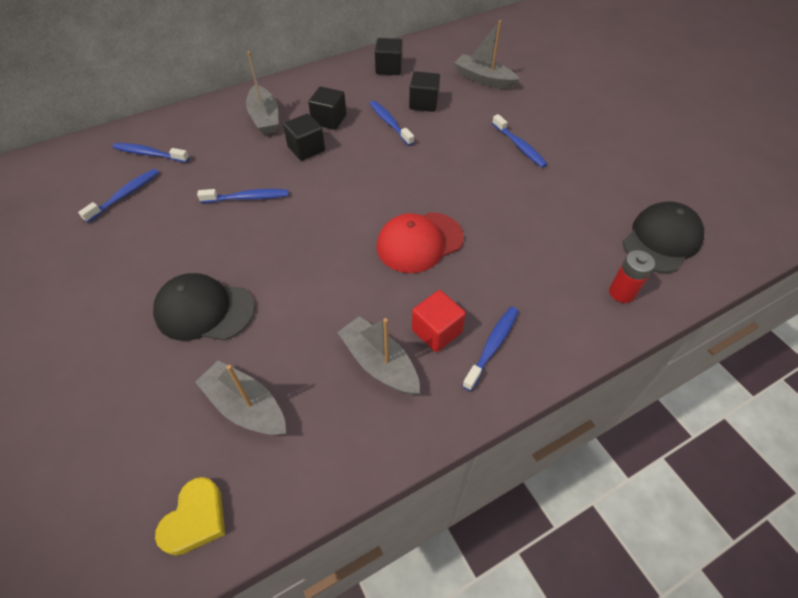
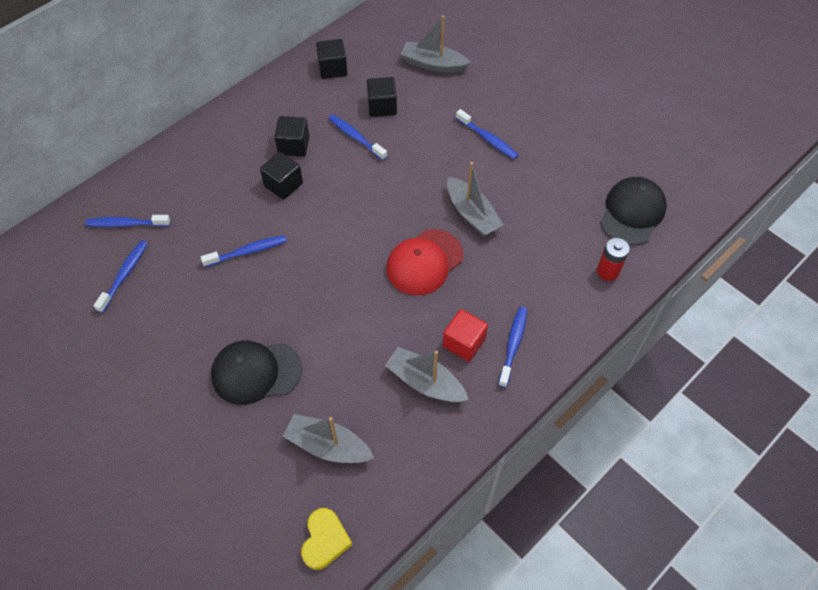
camera: 15 degrees left, 5 degrees up
(264, 118) = (227, 156): grey boat -> grey boat (472, 214)

